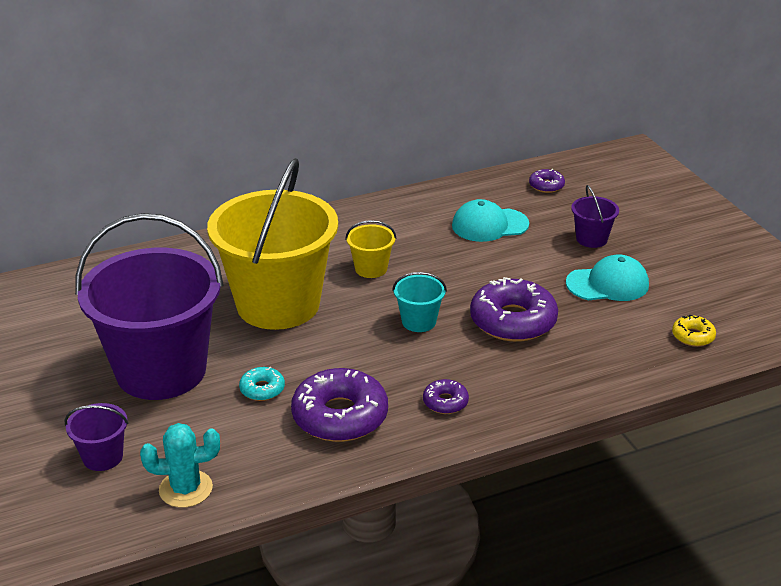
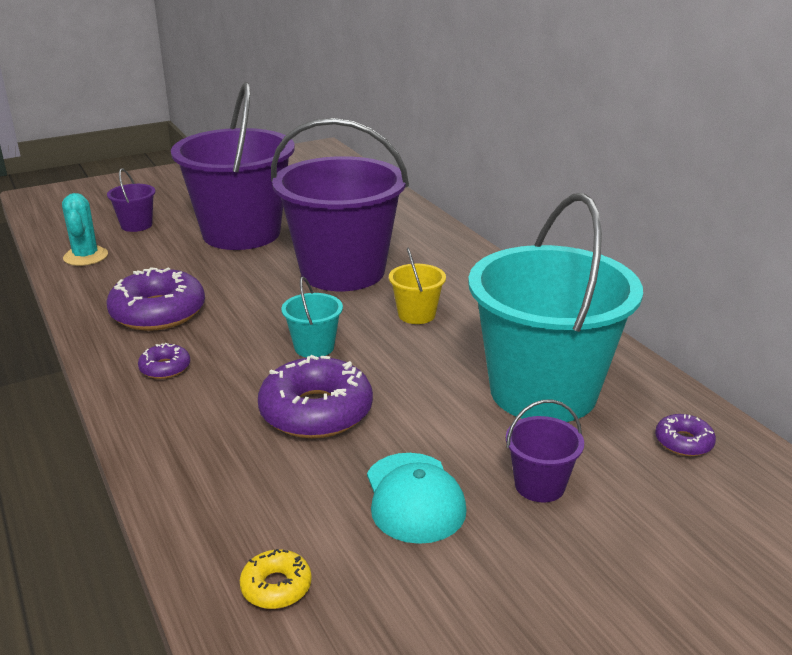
camera: 85 degrees right, 5 degrees down
(262, 389) = (207, 275): turquoise donut -> none
(278, 304) = (342, 271): yellow bucket -> purple bucket
(489, 225) = (543, 391): turquoise cap -> turquoise bucket

